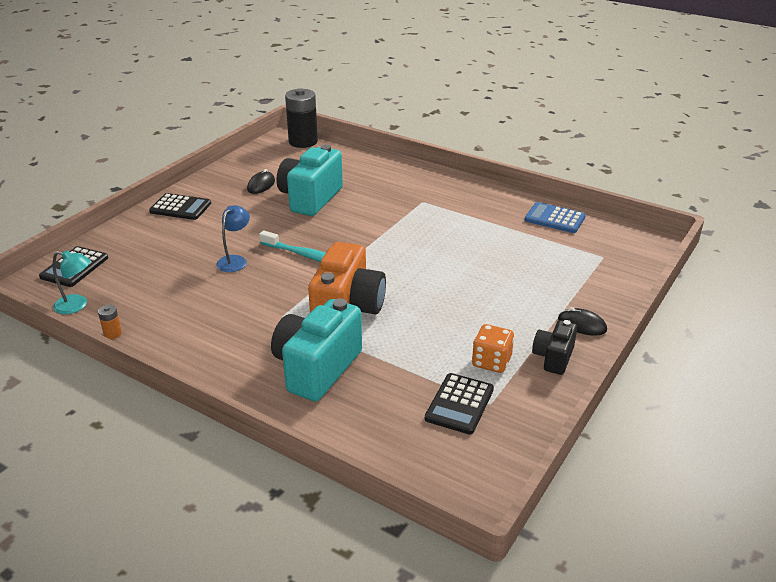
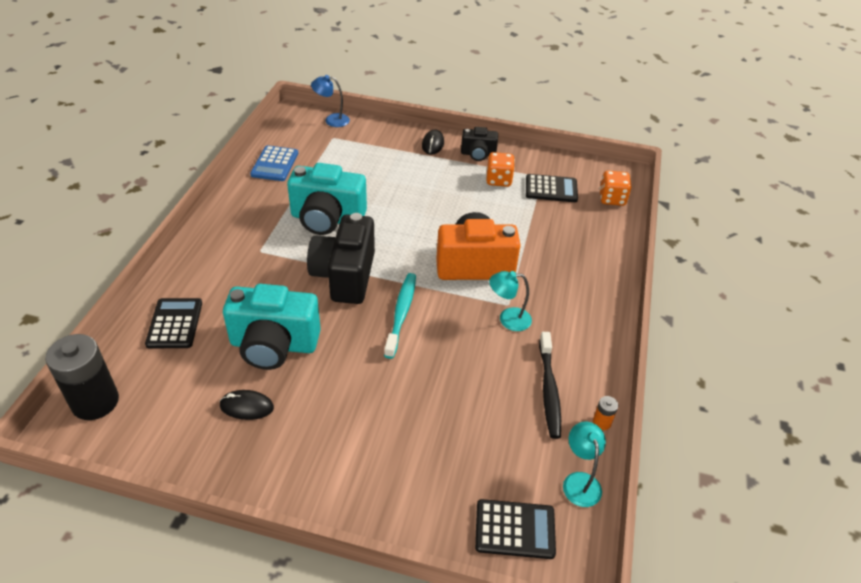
camera: 110 degrees left, 10 degrees up
(168, 314) = (549, 390): none -> black toothbrush
(180, 207) = (331, 476): black calculator -> black calculator (174, 323)
(235, 260) = (433, 370): blue lamp -> blue lamp (332, 120)
(263, 312) = (508, 319): none -> turquoise lamp
(317, 368) = (560, 264): turquoise camera -> turquoise camera (327, 219)
(370, 236) = (345, 276): none -> black camera
(419, 460) = (612, 198): none -> orange dice

